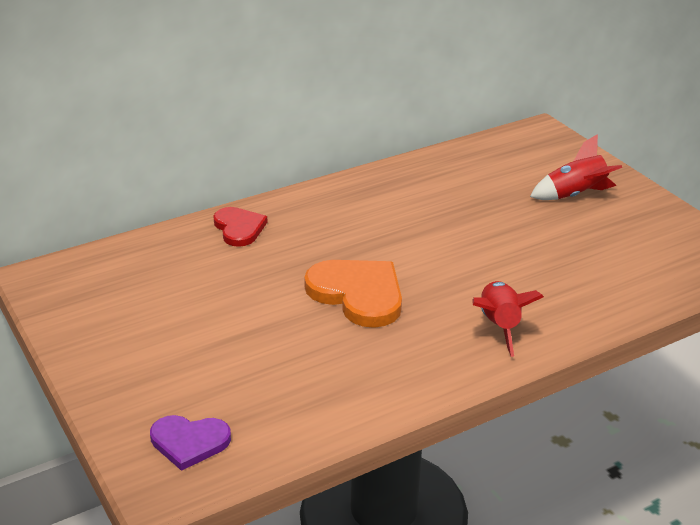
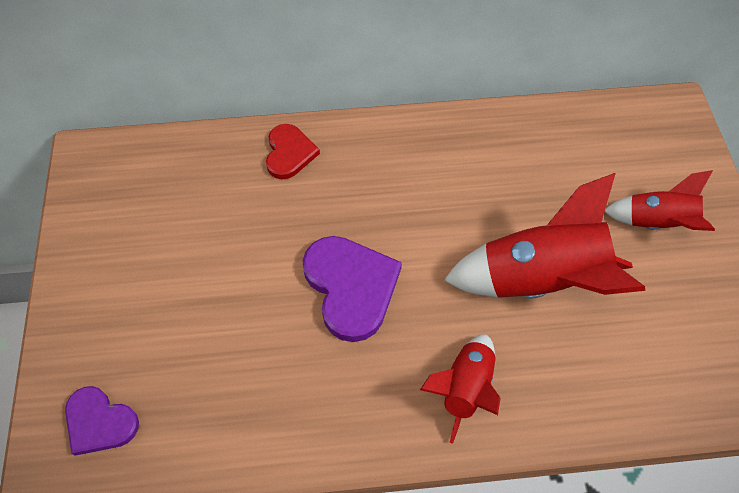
camera: 25 degrees right, 25 degrees up
(358, 294) = (351, 287): orange heart -> purple heart
(510, 249) = (540, 281): none -> red rocket

